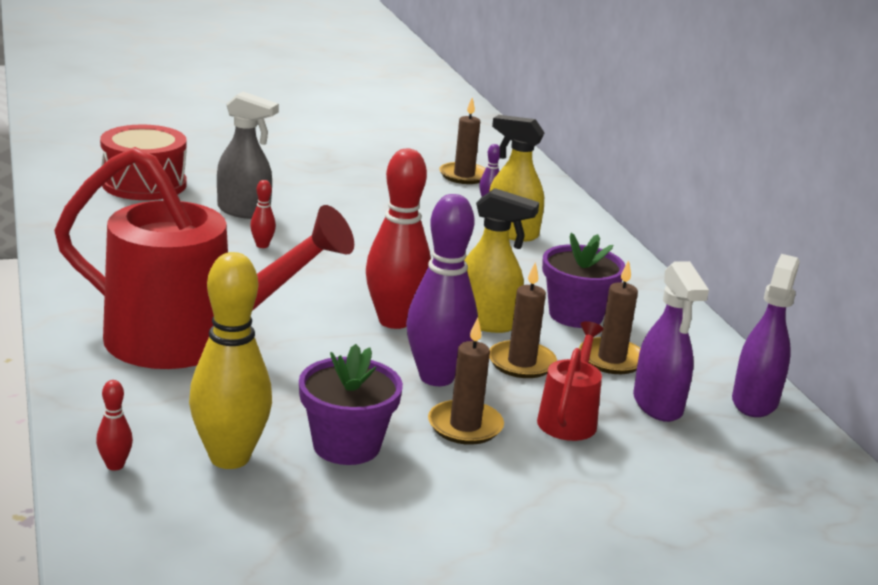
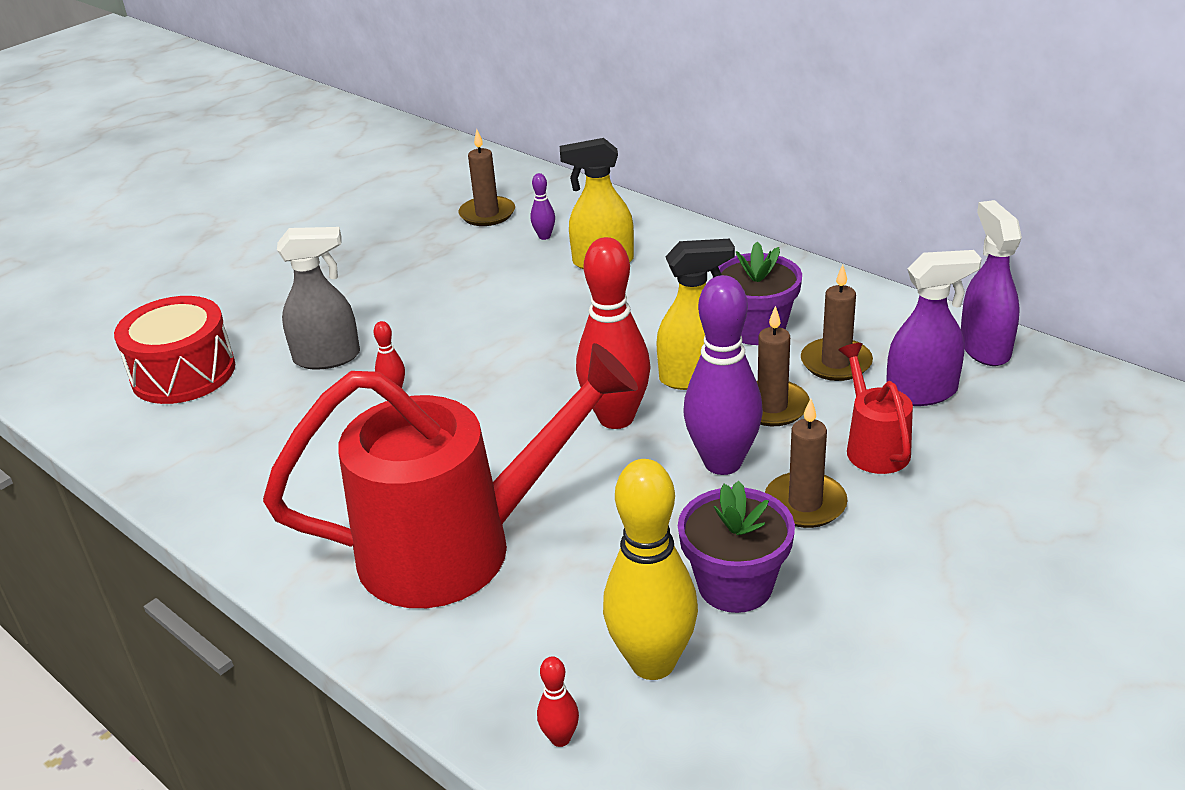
camera: 25 degrees left, 10 degrees up
(658, 405) = (922, 392): purple spray bottle -> purple spray bottle turned 60 degrees counterclockwise

